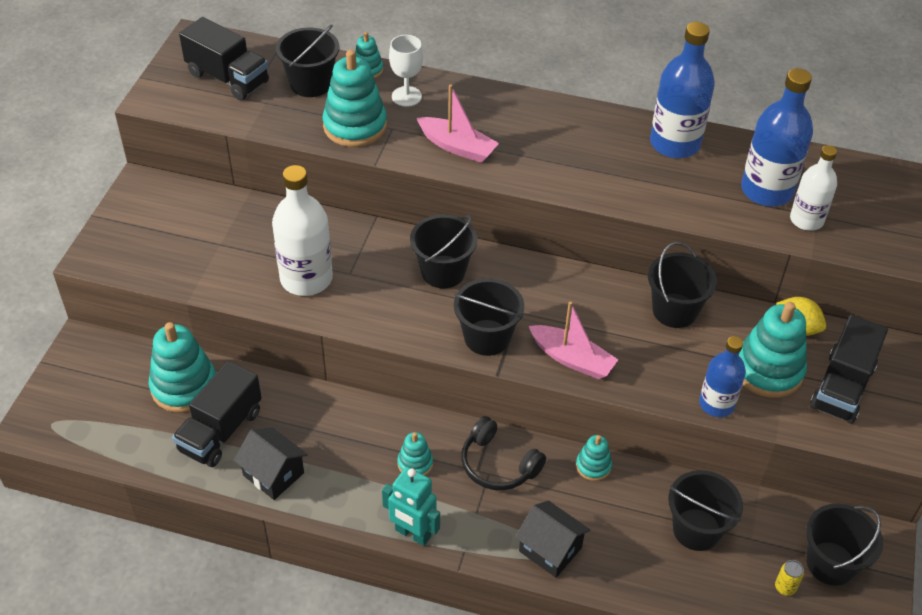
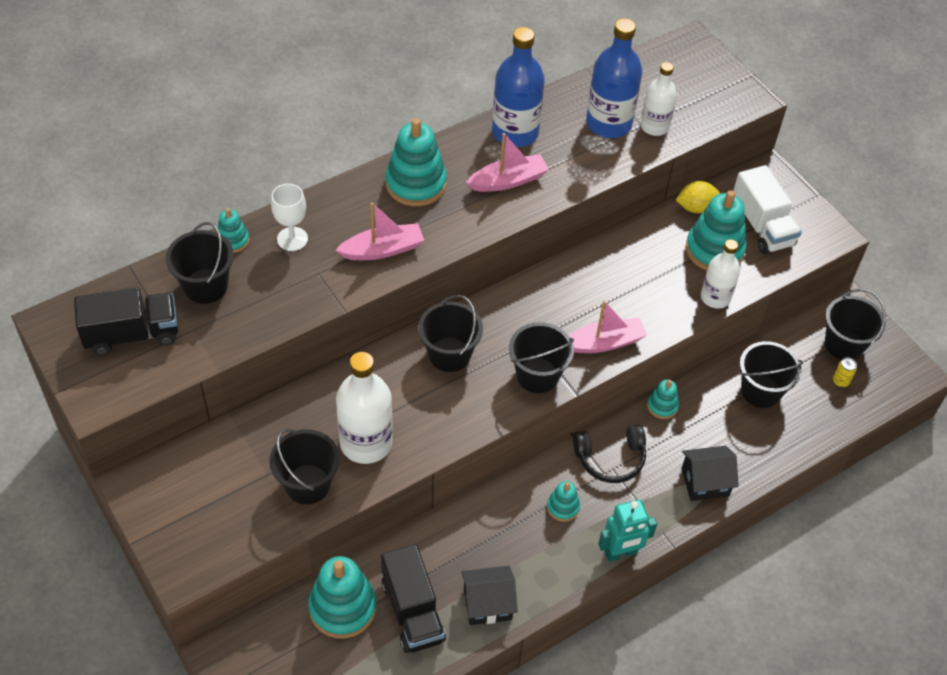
camera: 50 degrees left, 5 degrees up
(355, 126) = (288, 293): turquoise stacking toy -> turquoise stacking toy (416, 184)
(619, 171) = (508, 181): none -> pink boat
(674, 310) = (619, 255): black bucket -> black bucket (307, 484)
(716, 404) = (715, 297): blue bottle -> white bottle
(842, 387) = (761, 226): black truck -> white truck

